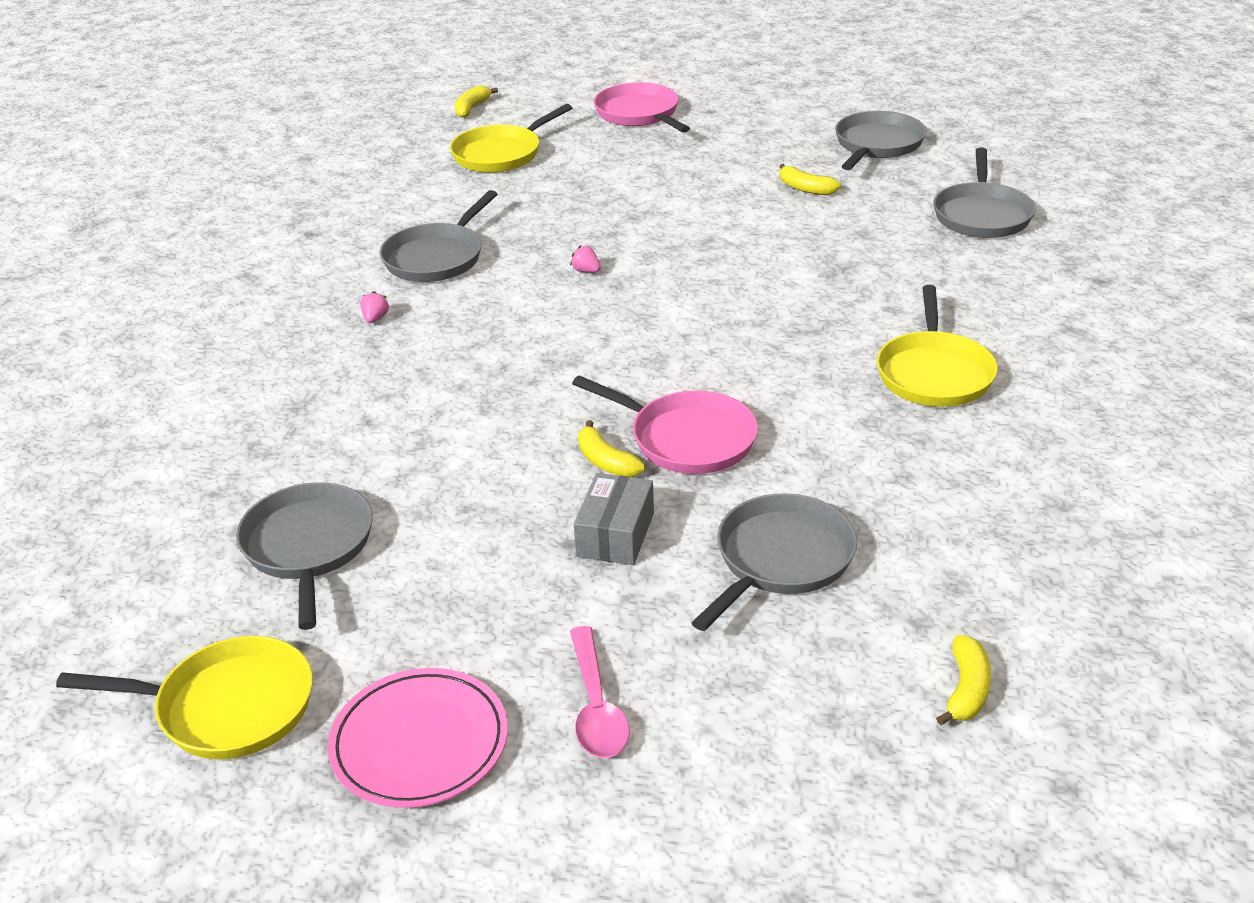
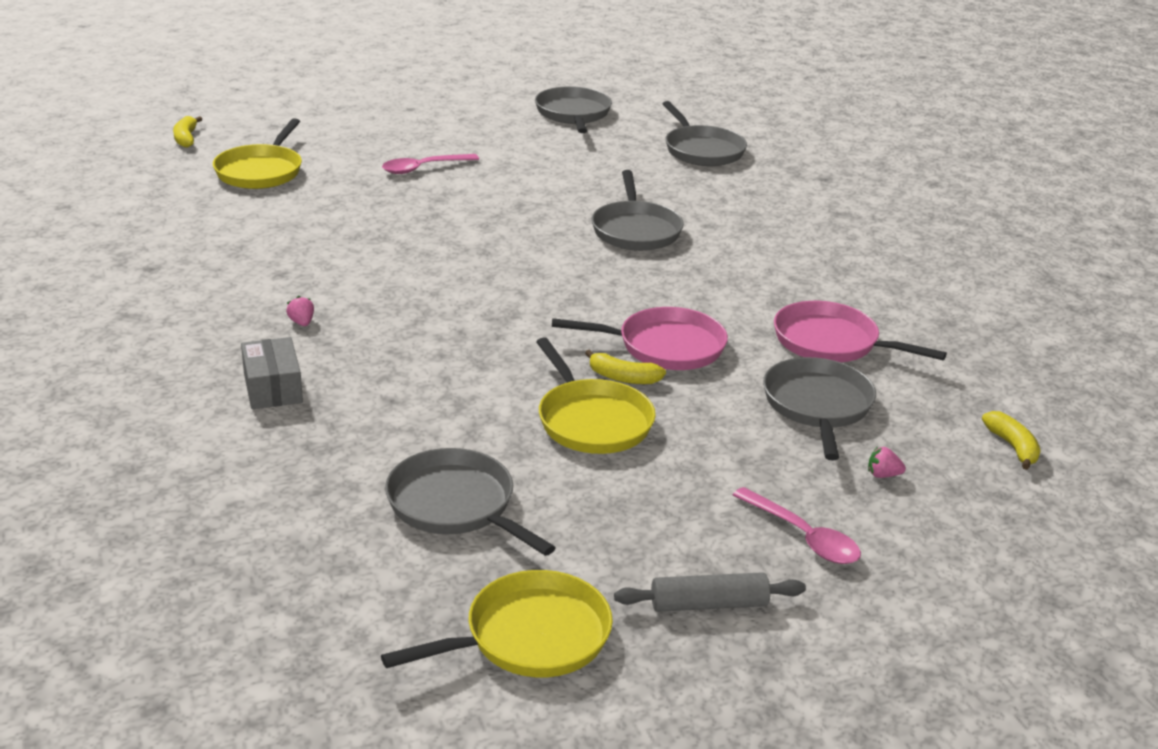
camera: 35 degrees left, 5 degrees down
(419, 743) = (708, 604): pink plate -> grey rolling pin
(437, 257) = (300, 263): grey pan -> grey pan (635, 230)
(586, 271) = (447, 247): pink strawberry -> pink strawberry (883, 475)
(615, 534) = (687, 424): grey box -> grey box (272, 388)
(639, 114) = (351, 120): pink pan -> pink pan (831, 342)
(654, 179) = (423, 168): none -> pink spoon
(805, 188) = (554, 154): yellow banana -> none
(934, 373) = (784, 261): yellow pan -> yellow pan (592, 421)

